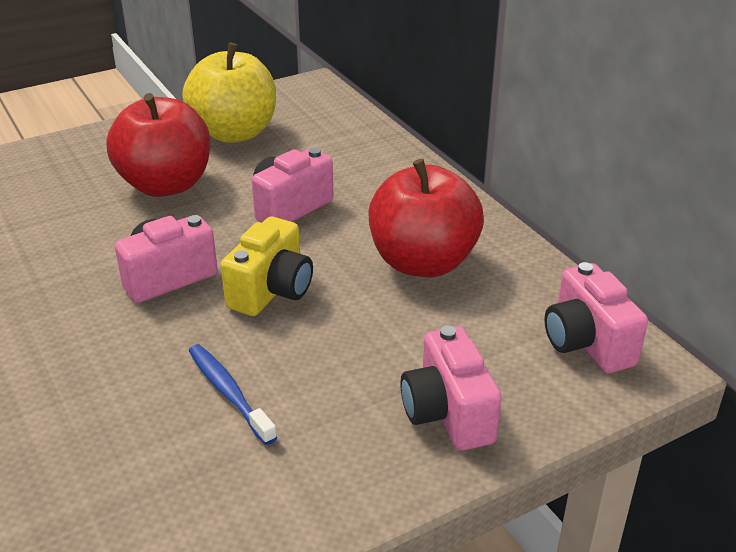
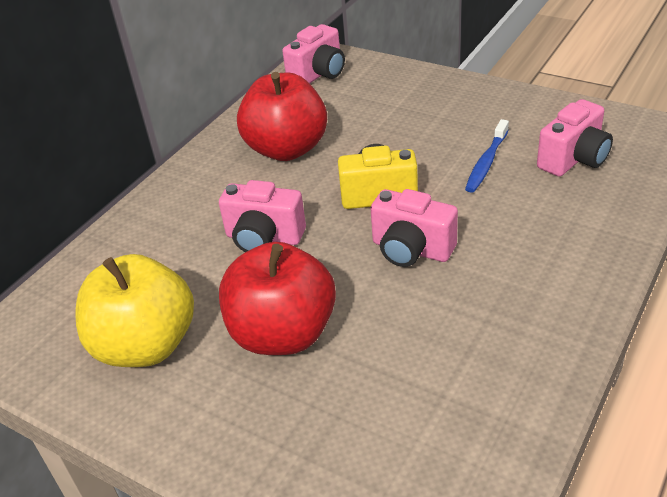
camera: 115 degrees left, 5 degrees up
(447, 414) = (419, 92): pink camera -> pink camera (574, 159)

